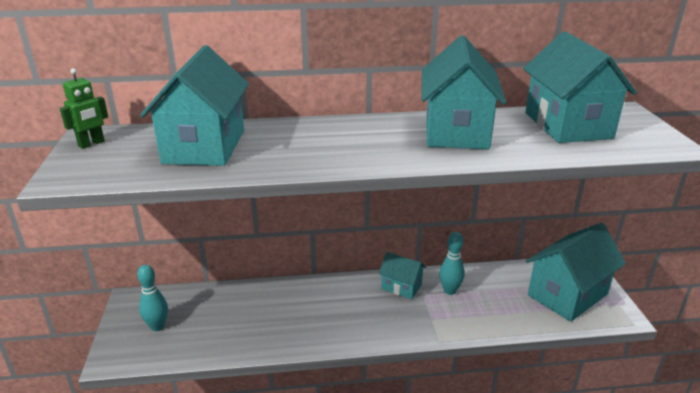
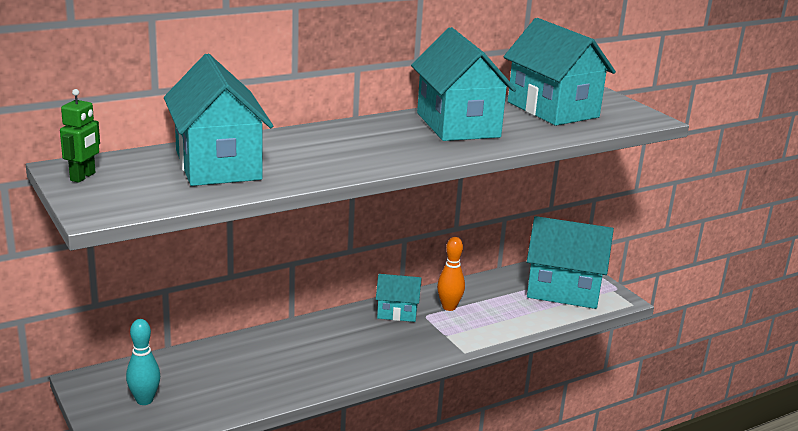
camera: 25 degrees left, 5 degrees down
(450, 291) = (449, 307): turquoise bowling pin -> orange bowling pin
(567, 295) = (563, 290): turquoise house -> turquoise house turned 75 degrees clockwise

